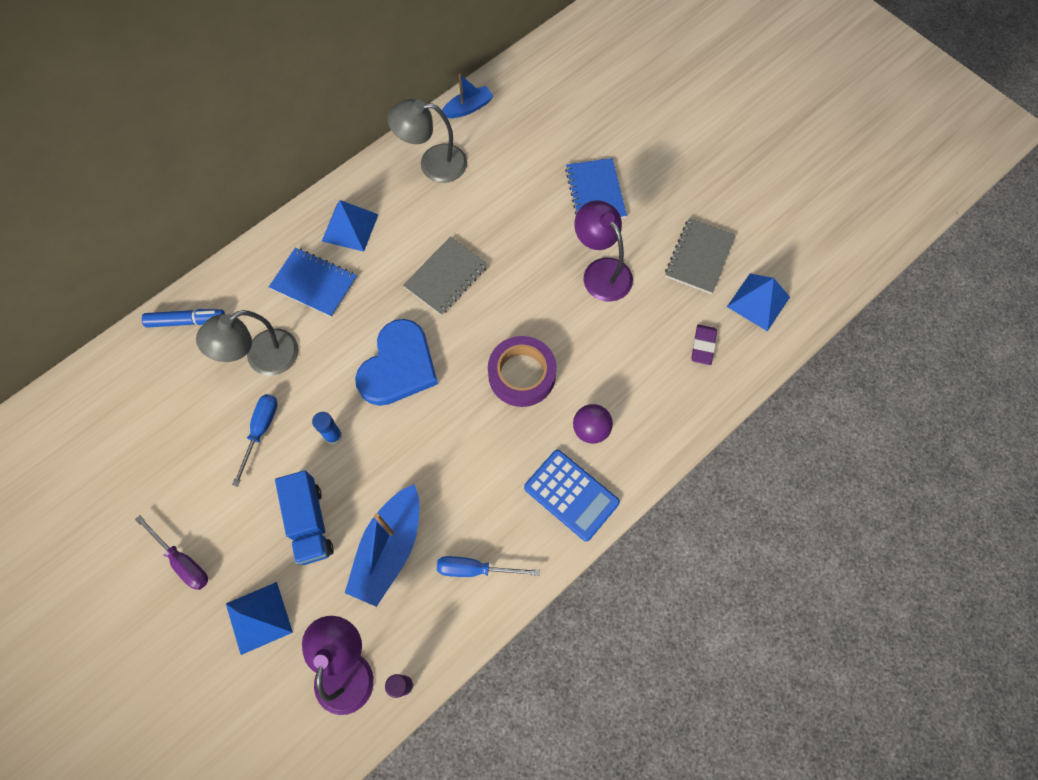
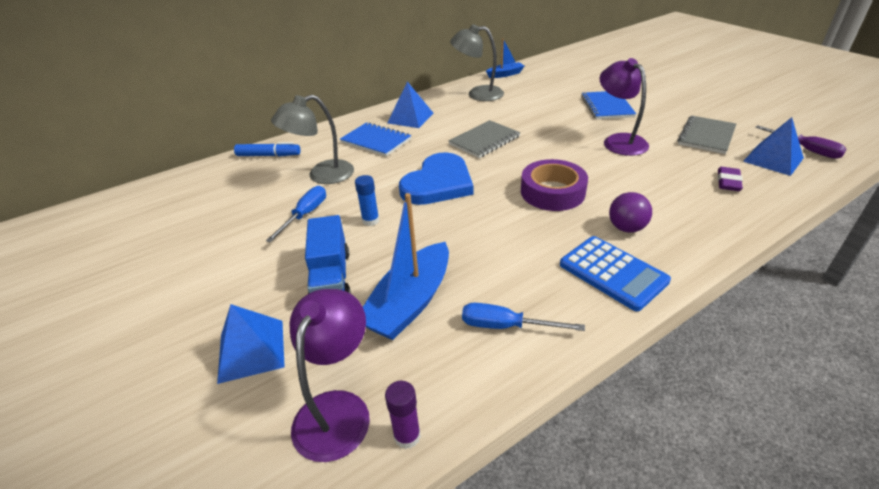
camera: 10 degrees right, 30 degrees down
(182, 561) = (193, 297): purple screwdriver -> purple screwdriver (806, 150)

